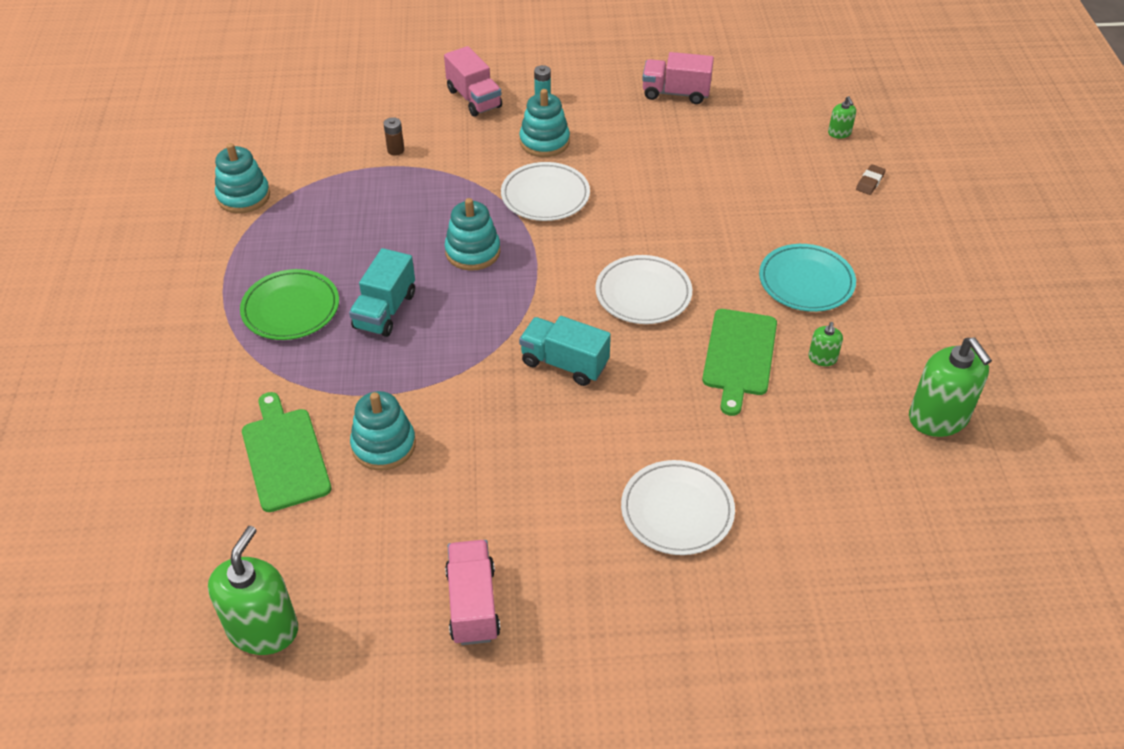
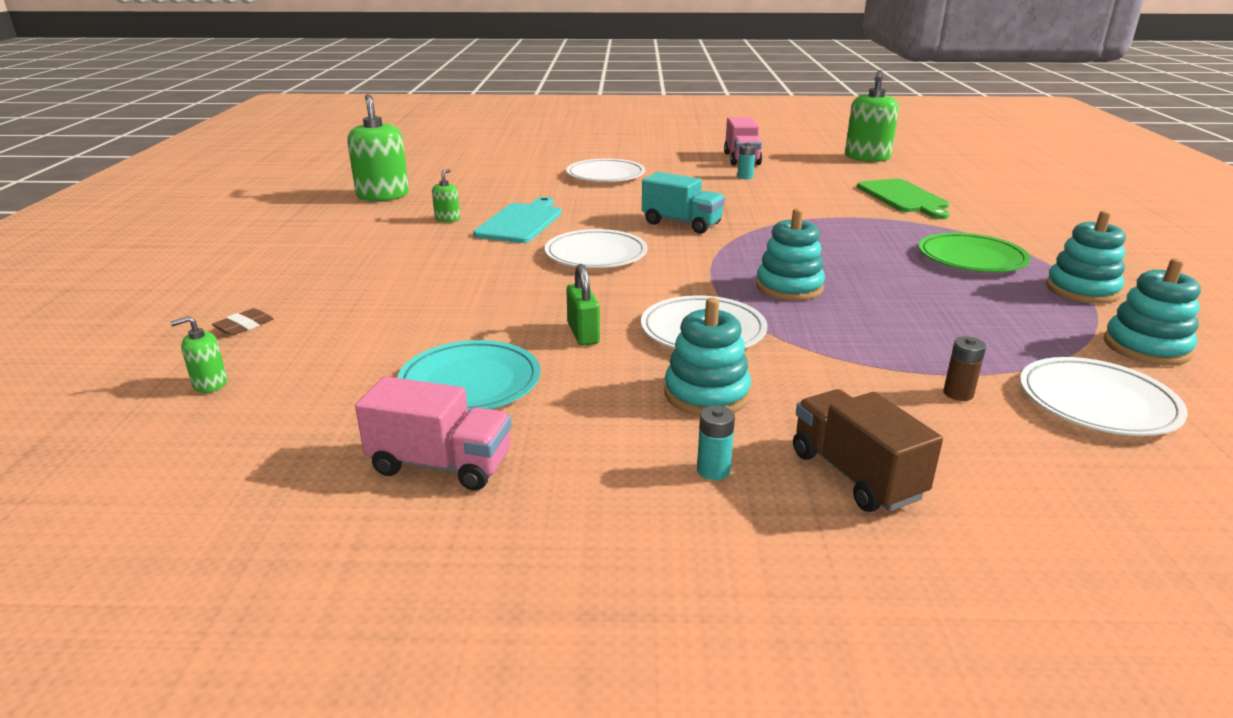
camera: 175 degrees left, 20 degrees down
(318, 148) = (1097, 402): none -> white plate
(383, 445) = (827, 199): turquoise stacking toy -> turquoise stacking toy (1082, 290)
(385, 310) = (868, 254): turquoise truck -> none
(474, 99) = (855, 475): pink truck -> brown truck
(477, 518) = (745, 177): none -> turquoise battery
(629, 188) = (583, 333): none -> green padlock
(739, 356) = (521, 222): green cutting board -> turquoise cutting board
(806, 282) = (419, 255): turquoise plate -> turquoise plate (470, 383)
(839, 133) = (210, 384): green soap dispenser -> green soap dispenser turned 105 degrees counterclockwise

